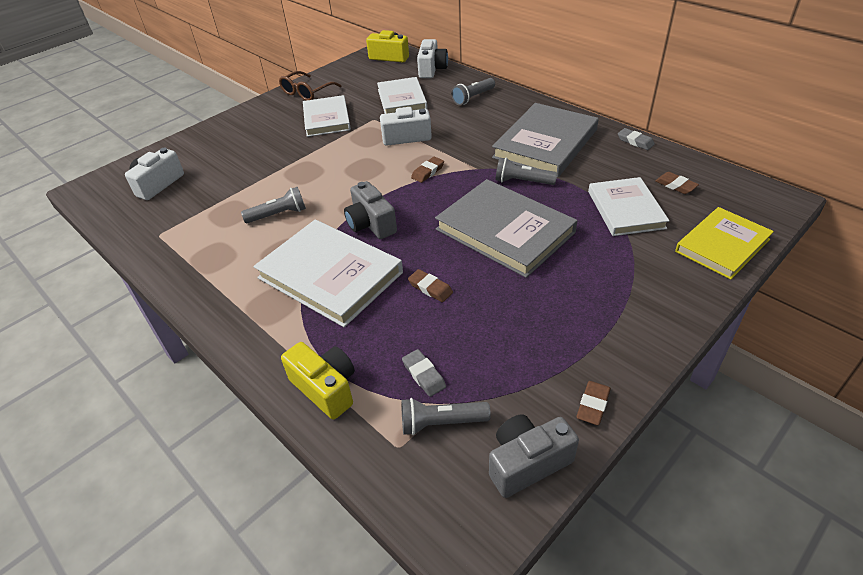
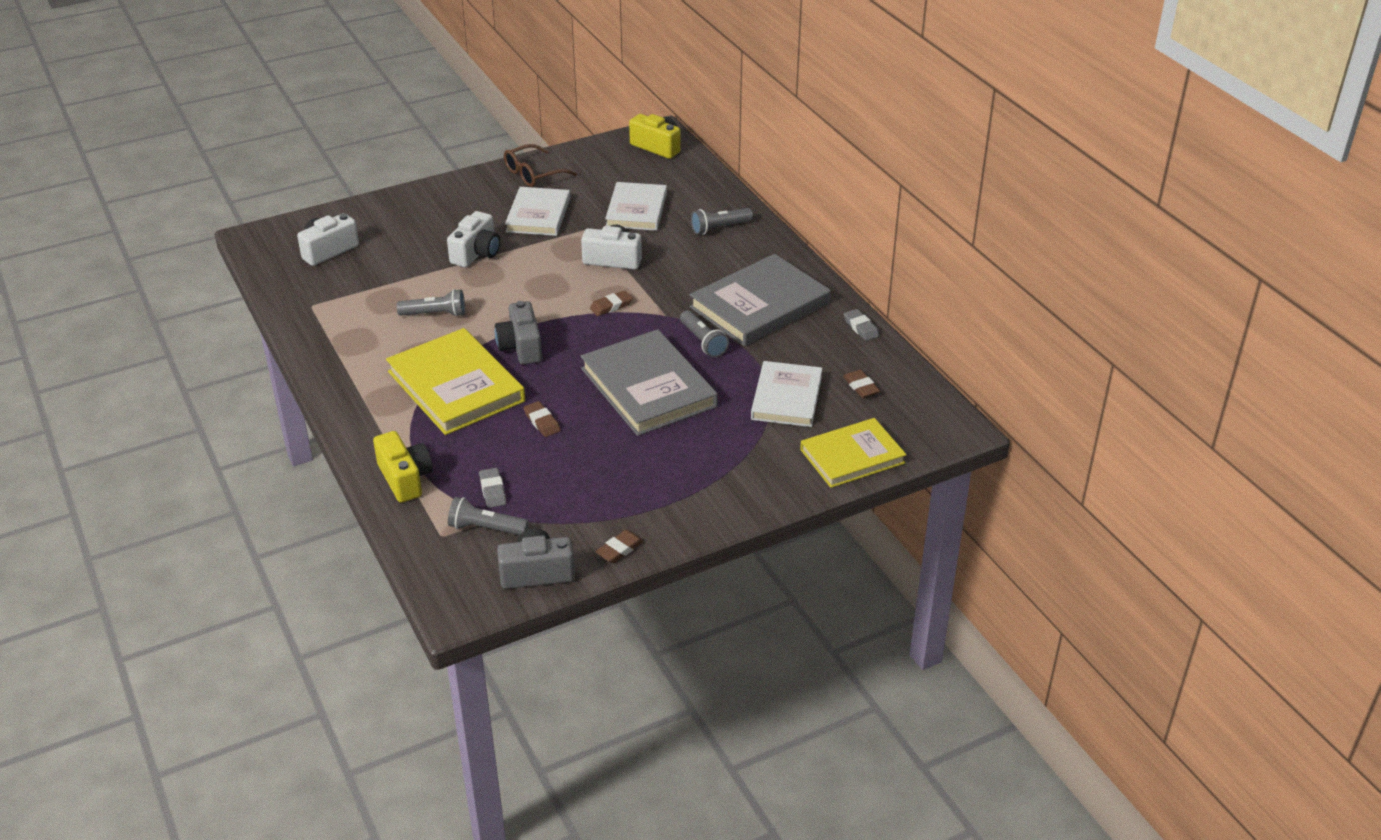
camera: 15 degrees right, 5 degrees down
(330, 275) = (456, 386): white book -> yellow book
(432, 69) = (696, 177): white camera -> white camera (476, 253)
(522, 181) = (703, 342): grey flashlight -> grey flashlight turned 150 degrees counterclockwise

